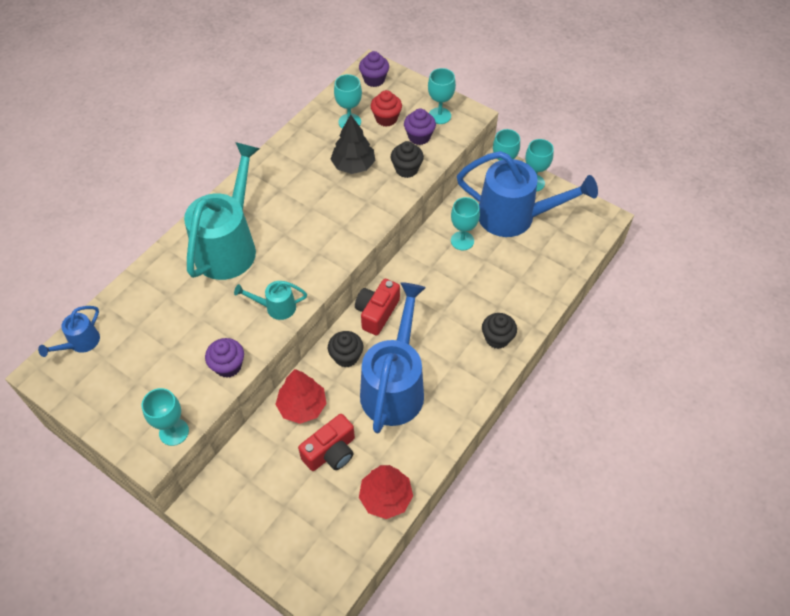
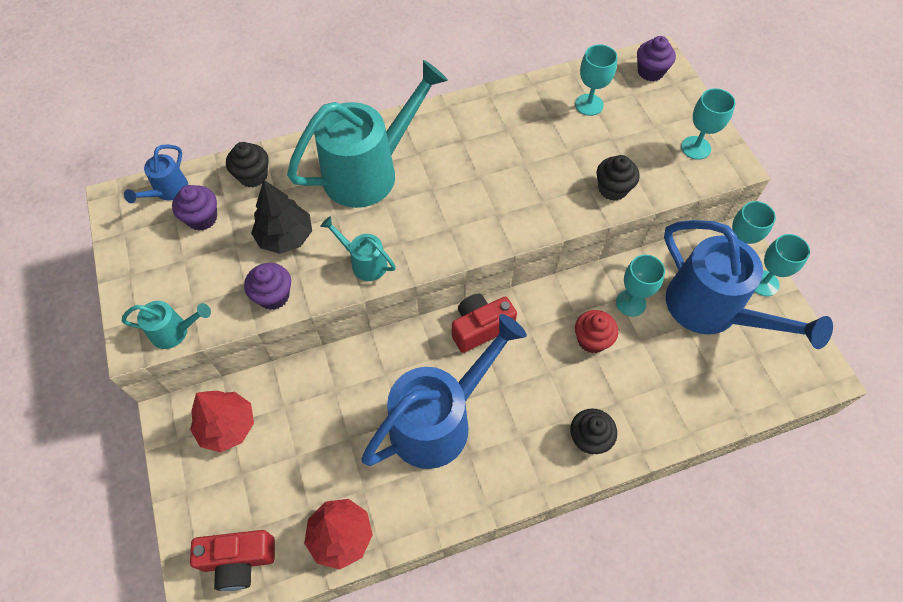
camera: 35 degrees right, 5 degrees up
(80, 343) = (168, 191): blue watering can -> blue watering can turned 45 degrees counterclockwise
(174, 432) = (175, 332): turquoise goblet -> turquoise watering can
(302, 406) = (334, 380): red tree -> red tree (227, 426)
(331, 452) = (325, 447): red camera -> red camera (239, 560)
(346, 357) = (415, 356): black cupcake -> black cupcake (253, 176)
(353, 165) = (557, 154): black tree -> black tree (285, 237)
(386, 119) = (632, 121): red cupcake -> red cupcake (592, 340)
(419, 137) = (654, 160): purple cupcake -> purple cupcake (202, 218)

